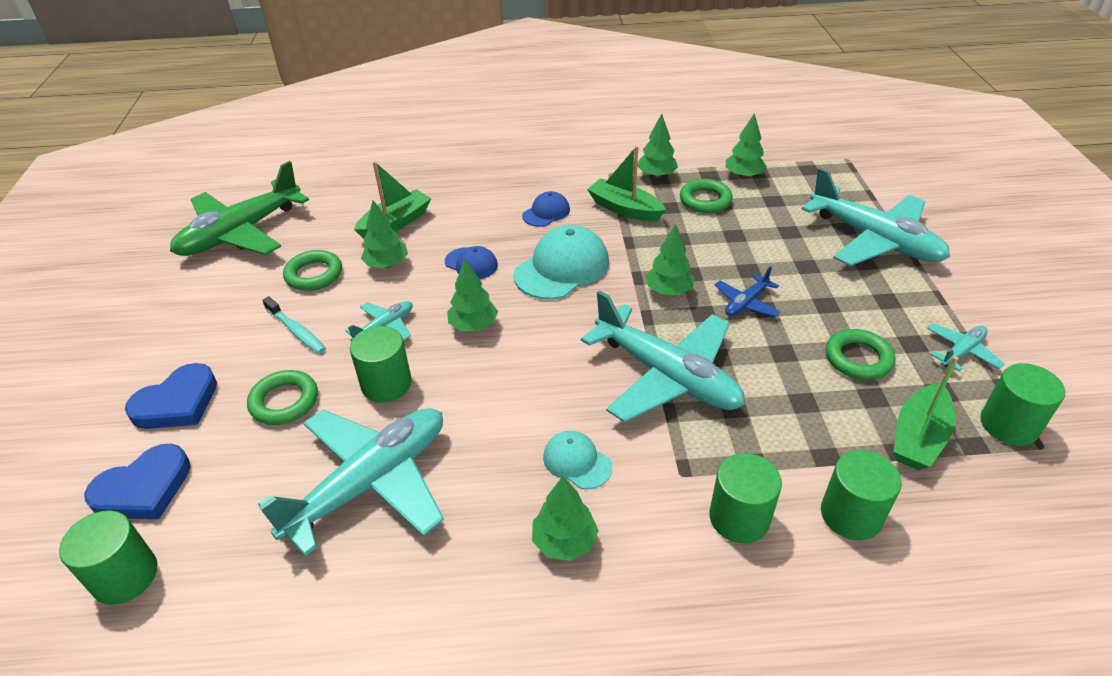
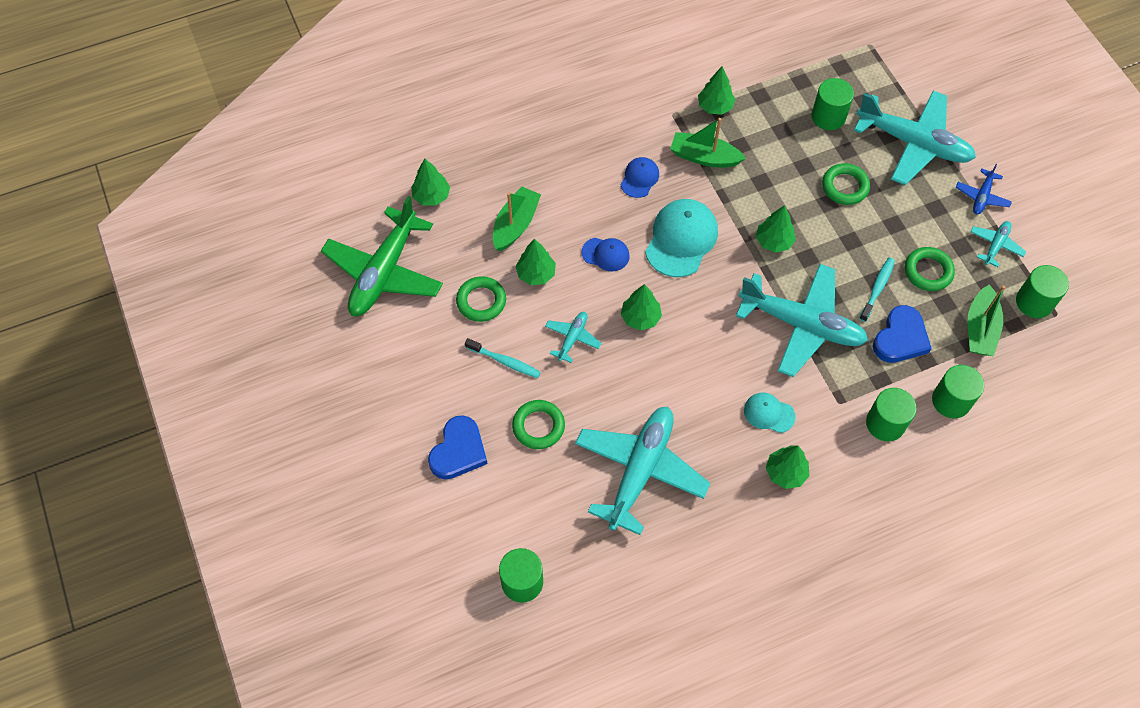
camera: 20 degrees left, 20 degrees up
(144, 488) = (487, 522): blue heart -> blue heart (900, 338)
(386, 384) = (604, 389): green cylinder -> green cylinder (828, 116)
(705, 200) = (767, 129): green ring -> green ring (845, 187)
(743, 175) = (789, 89): green tree -> green tree (431, 196)
(746, 303) = (835, 238): blue plane -> blue plane (982, 196)
(782, 361) = (877, 288): none -> turquoise toothbrush

